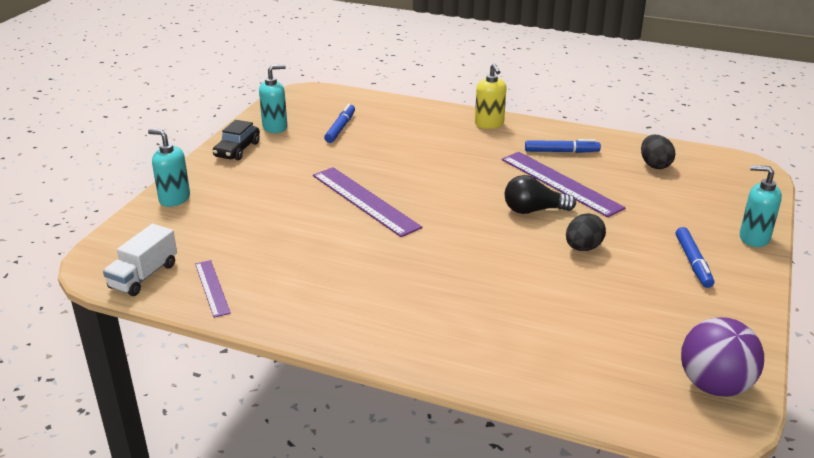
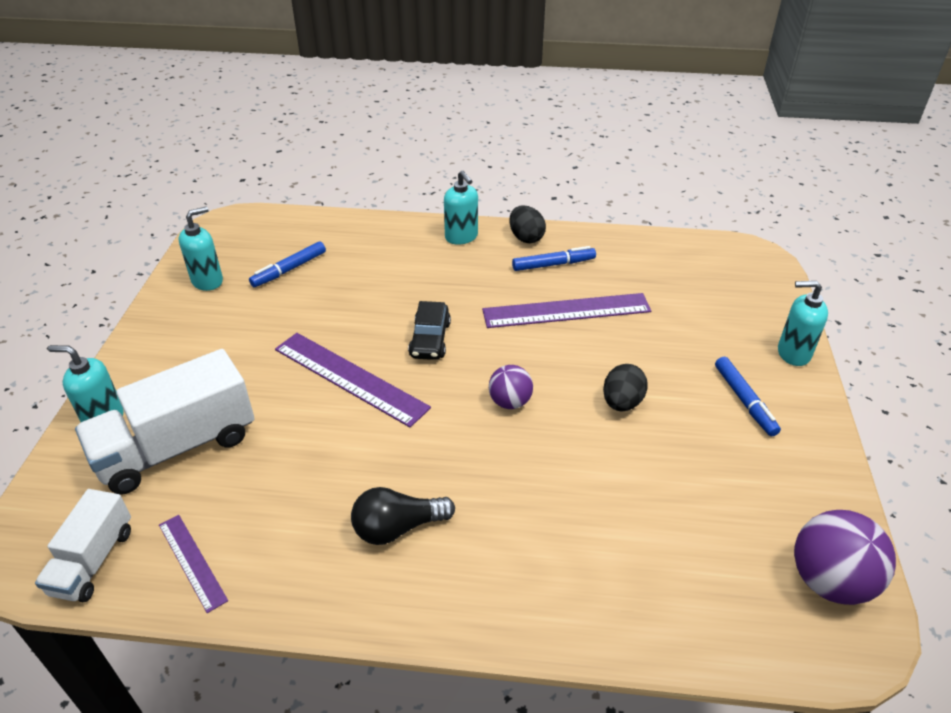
camera: 15 degrees left, 10 degrees up
(221, 222) = (177, 447): none -> white truck
(237, 150) = (168, 324): black car -> black car (430, 339)
(340, 128) = (289, 269): blue marker -> blue marker turned 135 degrees counterclockwise
(488, 234) = (510, 402): none -> purple ball
(489, 124) = (461, 237): yellow soap dispenser -> turquoise soap dispenser
(534, 210) = (550, 356): black light bulb -> black light bulb (398, 527)
(560, 183) = (566, 311): purple ruler -> purple ruler turned 45 degrees counterclockwise
(655, 165) = (658, 267): black egg -> black egg (526, 238)

